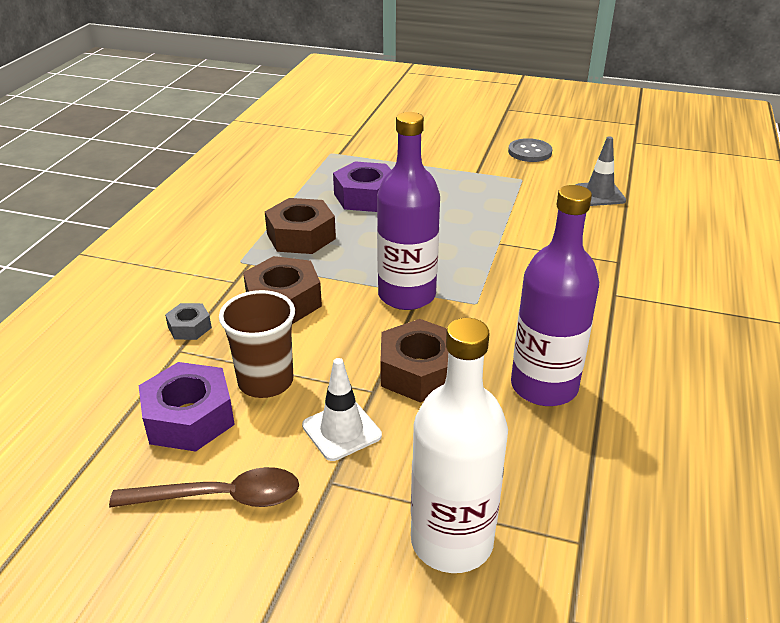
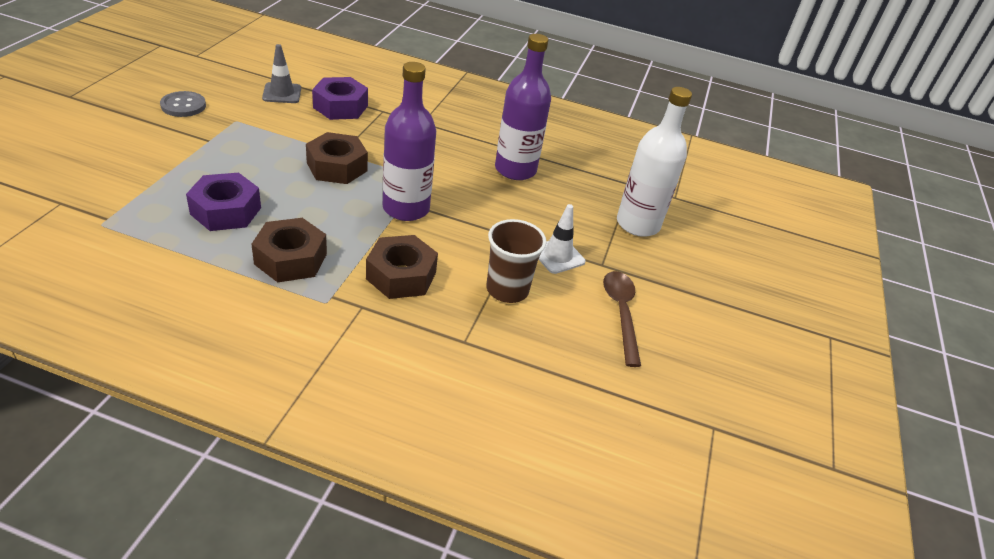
camera: 95 degrees left, 5 degrees up
(189, 327) = (432, 335): grey nut -> none
(189, 418) = (548, 331): purple nut -> purple nut (340, 107)
(419, 371) = (499, 215): brown nut -> brown nut (337, 167)

